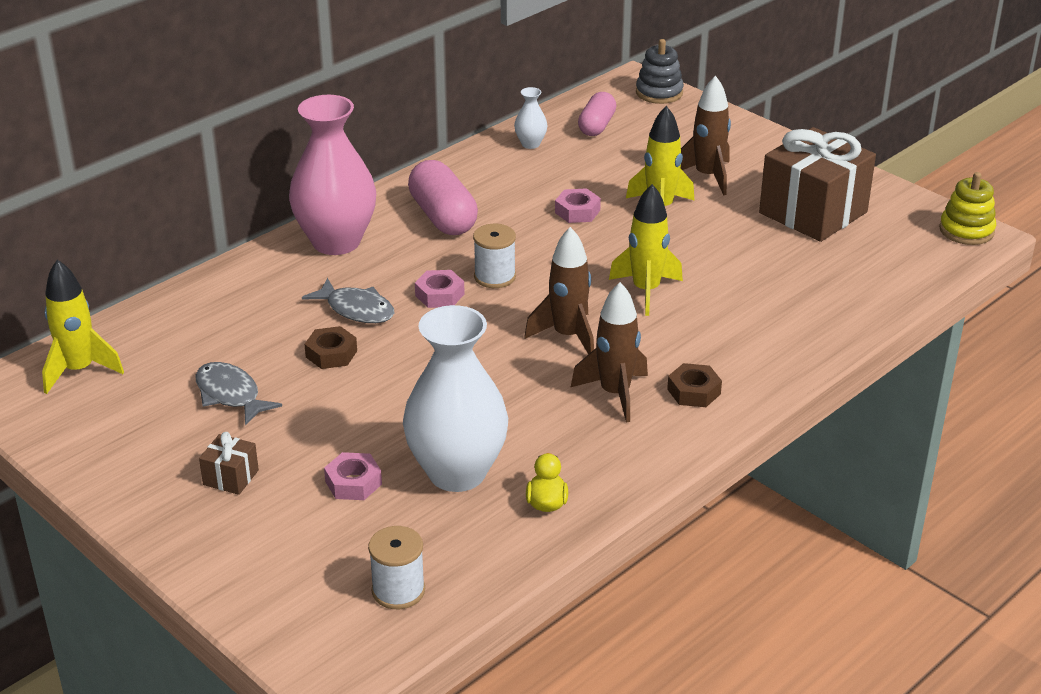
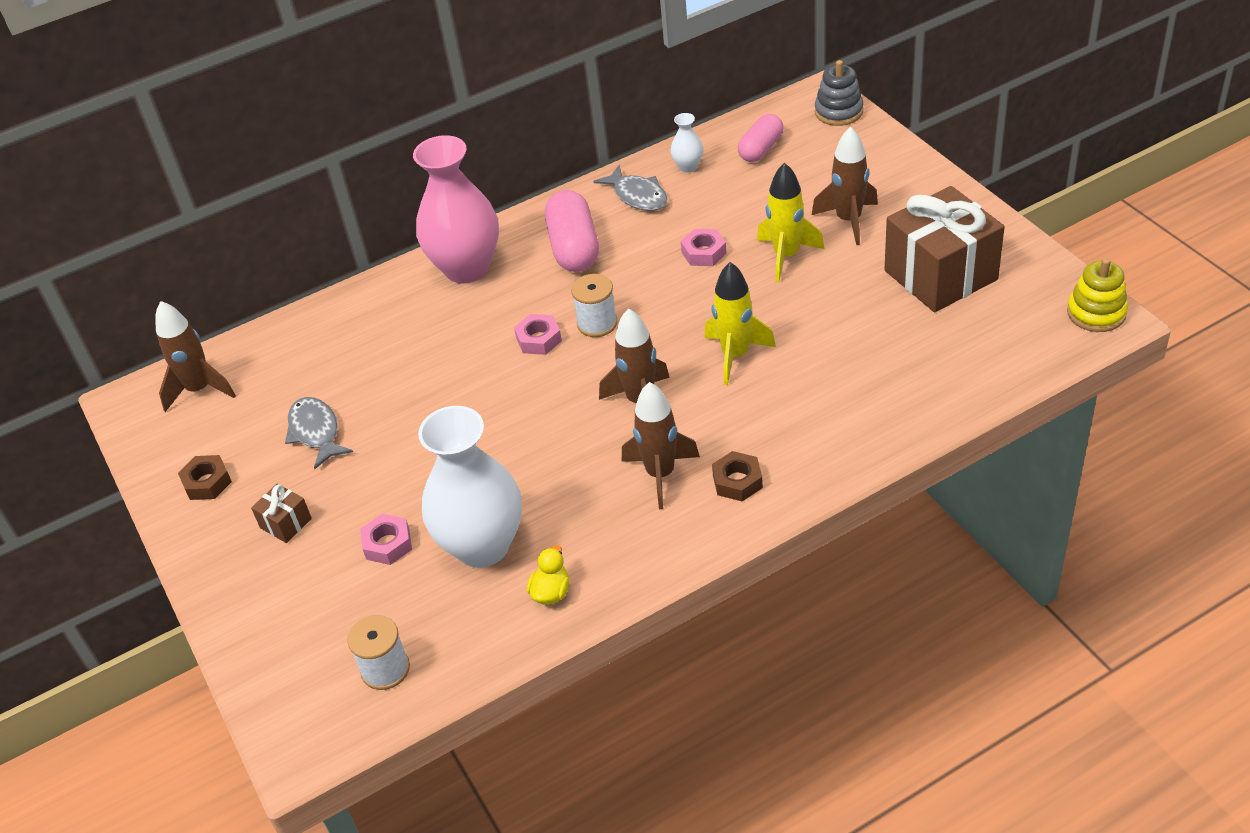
camera: 20 degrees right, 10 degrees up
(79, 370) = (200, 390): yellow rocket -> brown rocket
(331, 354) = (418, 396): brown nut -> brown nut (207, 482)
(356, 309) = (457, 348): grey fish -> grey fish (637, 196)

